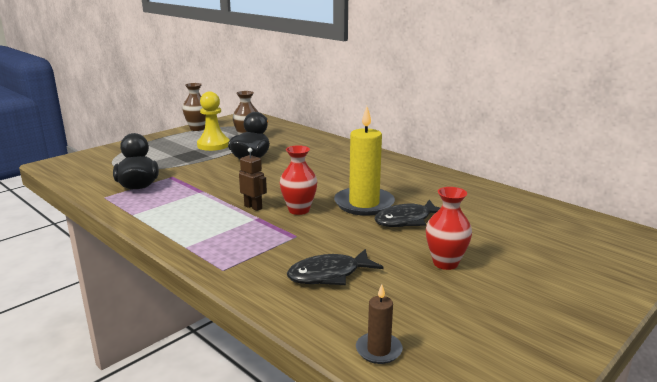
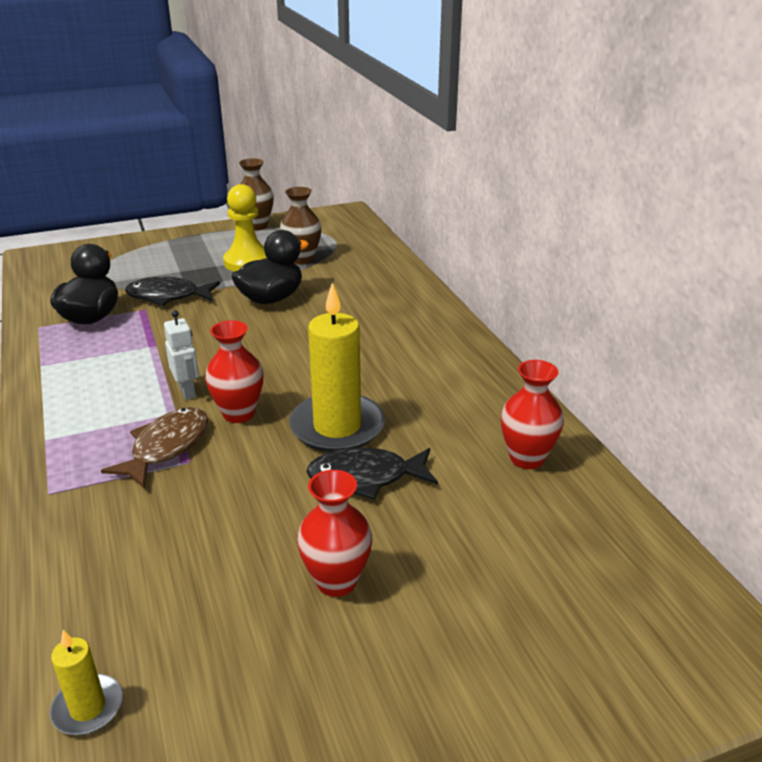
camera: 25 degrees right, 10 degrees up
(253, 207) = (187, 392): brown robot -> white robot
(273, 233) = (166, 447): none -> brown fish
(329, 275) = (160, 547): black fish -> black fish (168, 296)
(378, 350) = (87, 707): brown candle -> yellow candle
(477, 196) = (527, 458): none -> red vase

